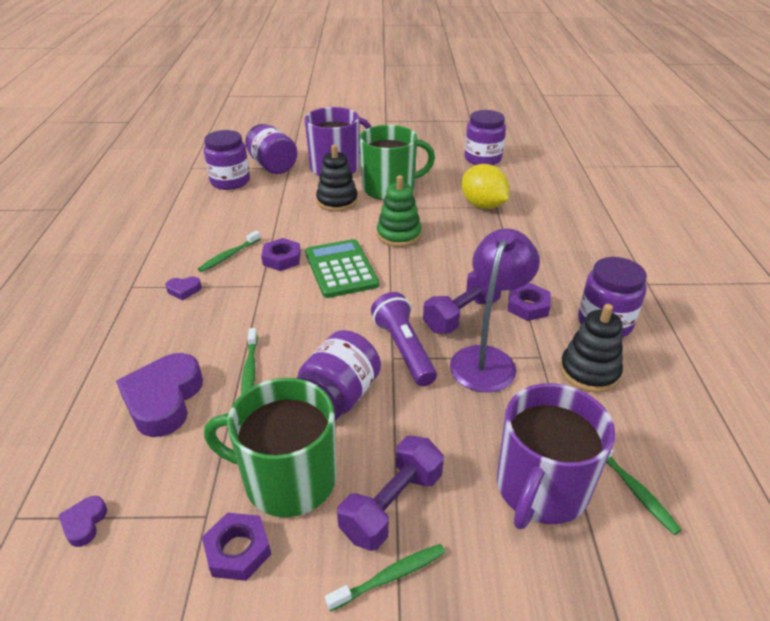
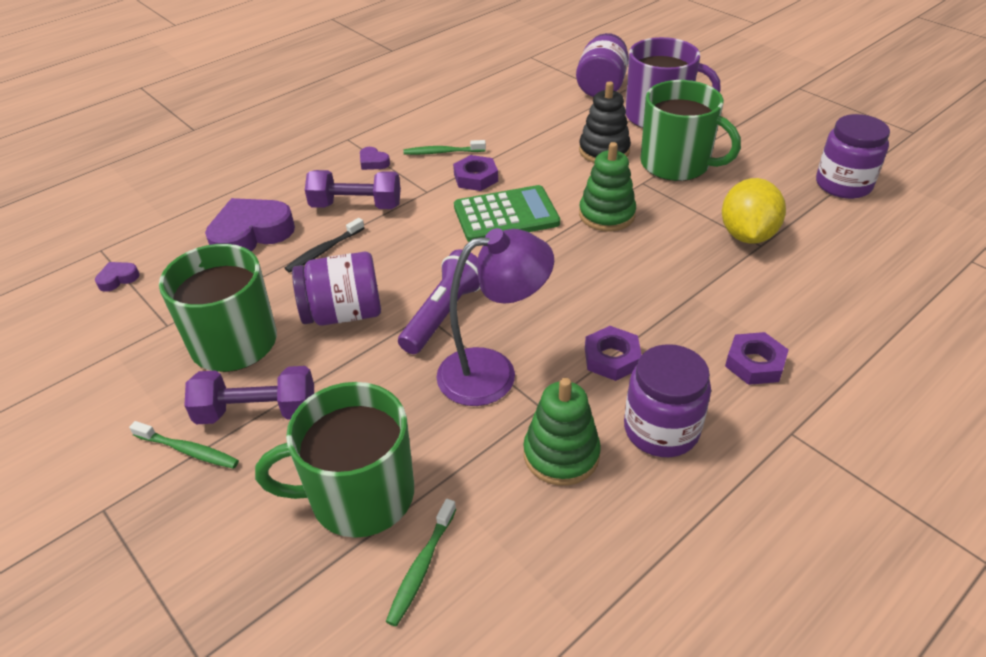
camera: 50 degrees right, 5 degrees up
(230, 181) = (542, 85): purple jar -> none
(238, 550) = (150, 359): purple nut -> purple nut (755, 363)
(250, 369) = (324, 250): green toothbrush -> black toothbrush
(341, 269) = (506, 215): green calculator -> green calculator turned 45 degrees clockwise
(461, 315) = (537, 322): purple dumbbell -> purple dumbbell (356, 206)
(541, 488) = (359, 495): purple mug -> green mug
(589, 372) = (561, 454): black stacking toy -> green stacking toy

